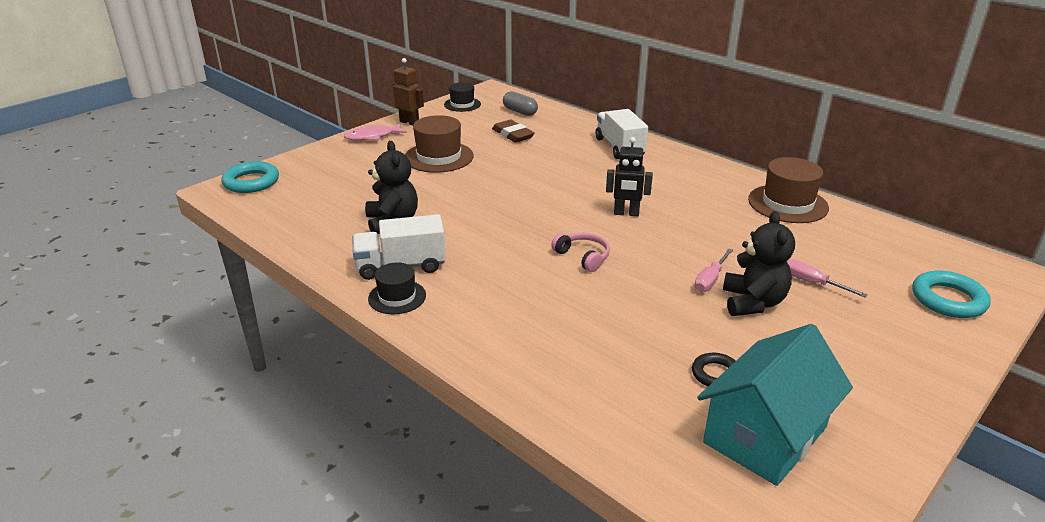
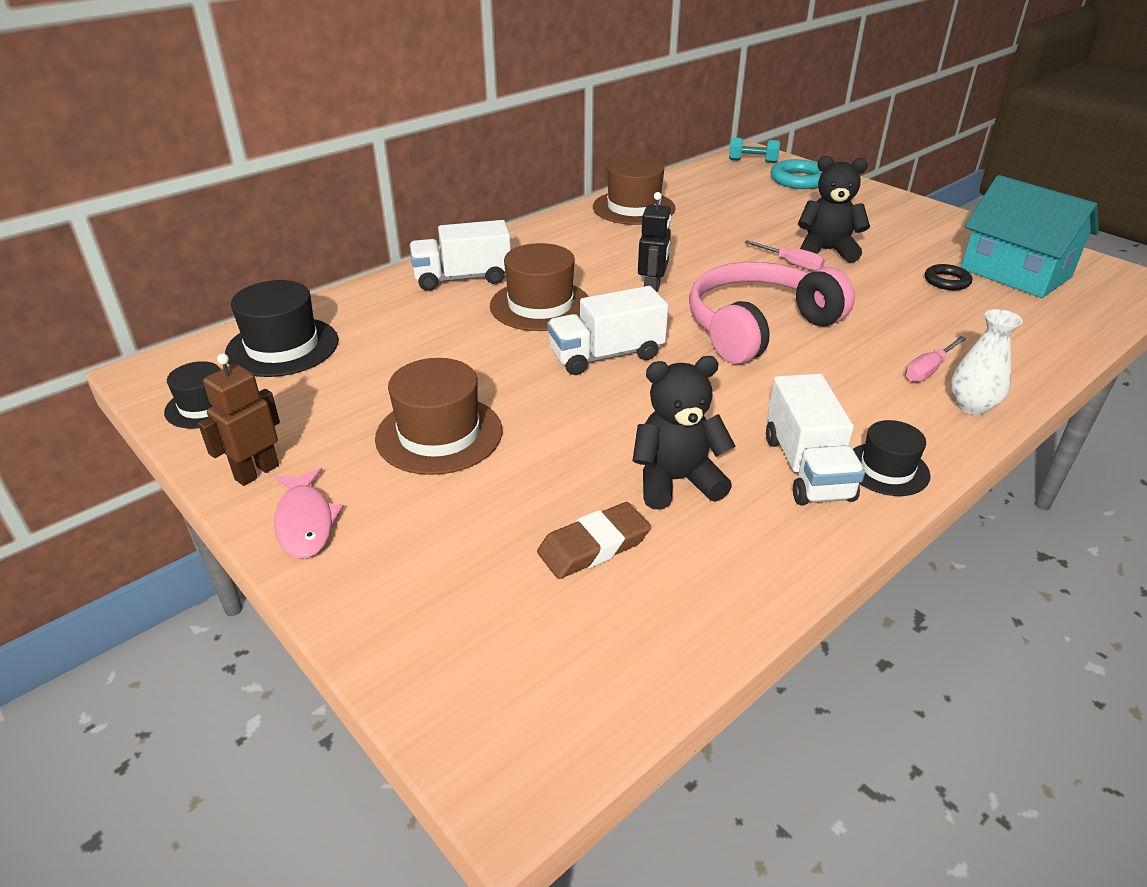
camera: 85 degrees left, 5 degrees up
(251, 182) = (483, 712): turquoise ring -> none
(477, 349) = (972, 406): none -> white vase
(512, 135) = (377, 358): brown eraser -> brown eraser (593, 546)
(520, 112) = (282, 347): grey capsule -> black hat
(528, 198) = (606, 355): none -> white truck
(583, 257) = (758, 327): pink headphones -> pink headphones, size x2.26
(590, 174) = (540, 305): none -> brown hat
(812, 283) = (785, 221): pink screwdriver -> pink screwdriver (928, 370)
(982, 271) = (752, 161): none -> turquoise dumbbell

